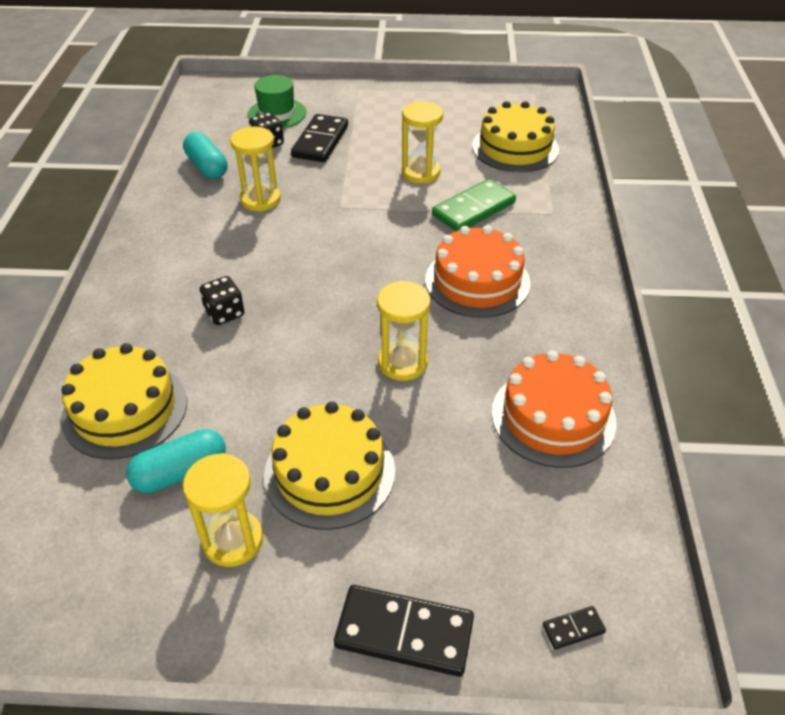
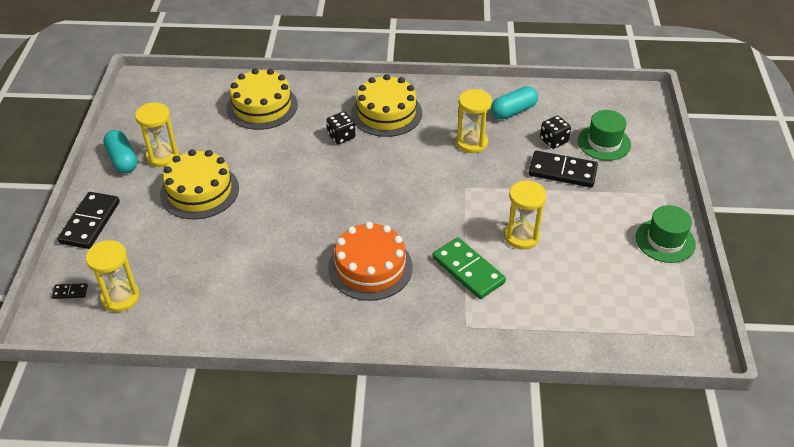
camera: 90 degrees right, 0 degrees up
(180, 472) = (212, 133): turquoise capsule -> turquoise capsule (122, 160)
(402, 363) = (285, 223): yellow hourglass -> yellow hourglass (120, 297)
(422, 95) = (665, 241): none -> green hat
(515, 148) = (575, 308): yellow cake -> yellow cake (386, 113)
(553, 417) = (223, 300): orange cake -> none
(573, 628) = (70, 292): black domino -> black domino turned 75 degrees counterclockwise

